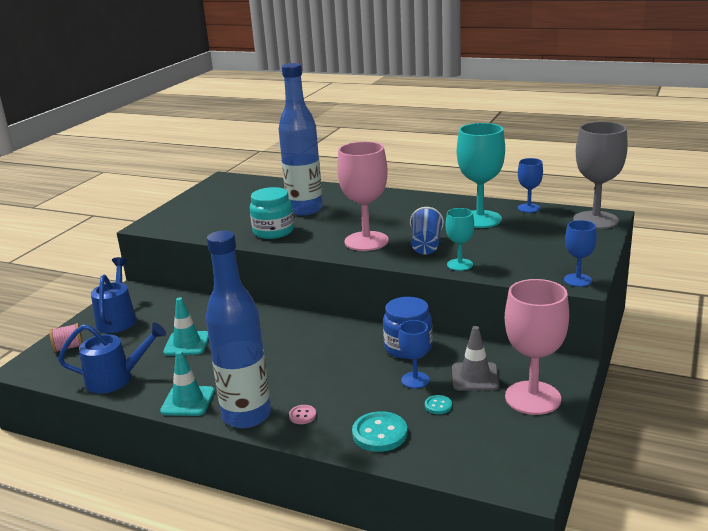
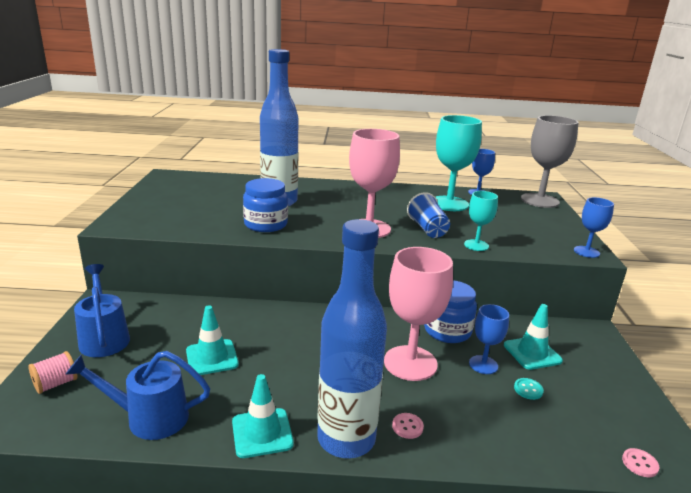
camera: 25 degrees left, 0 degrees up
(116, 379) = (148, 418): blue watering can -> blue watering can turned 150 degrees counterclockwise
(273, 231) = (266, 224): turquoise jar -> blue jar
(379, 433) = (503, 433): turquoise button -> none
(475, 377) = (532, 353): grey traffic cone -> turquoise traffic cone
(483, 476) = (639, 464): none -> pink button
(532, 398) = (598, 367): pink goblet -> pink goblet (410, 363)

